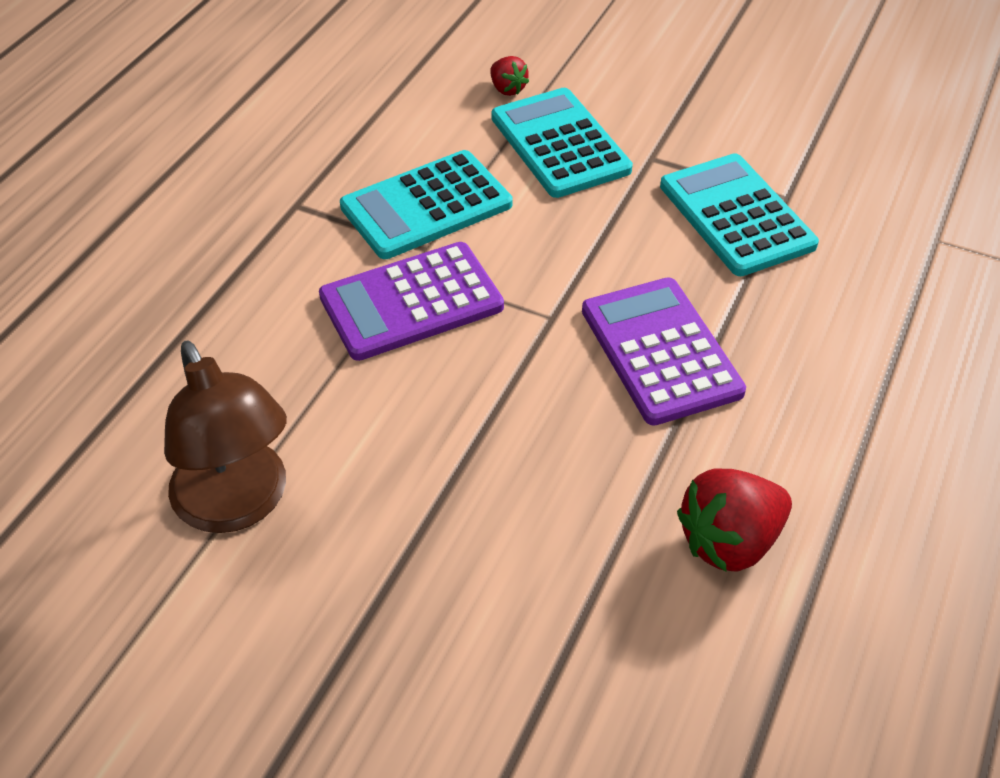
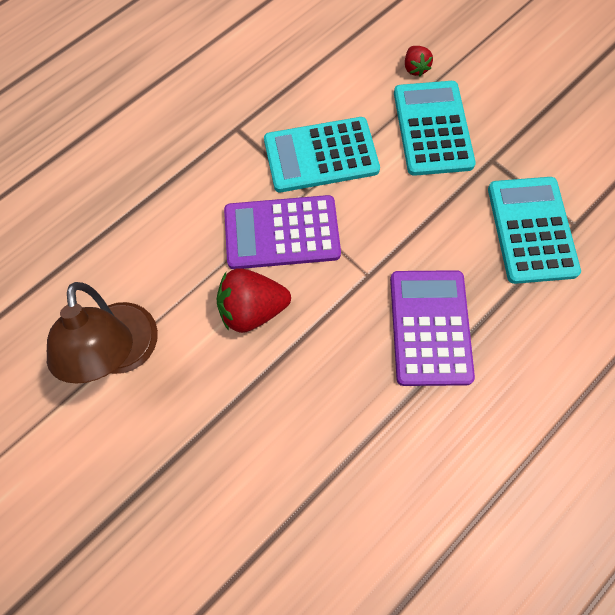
camera: 20 degrees right, 20 degrees up
(729, 541) = (412, 493): red strawberry -> red strawberry (252, 309)

